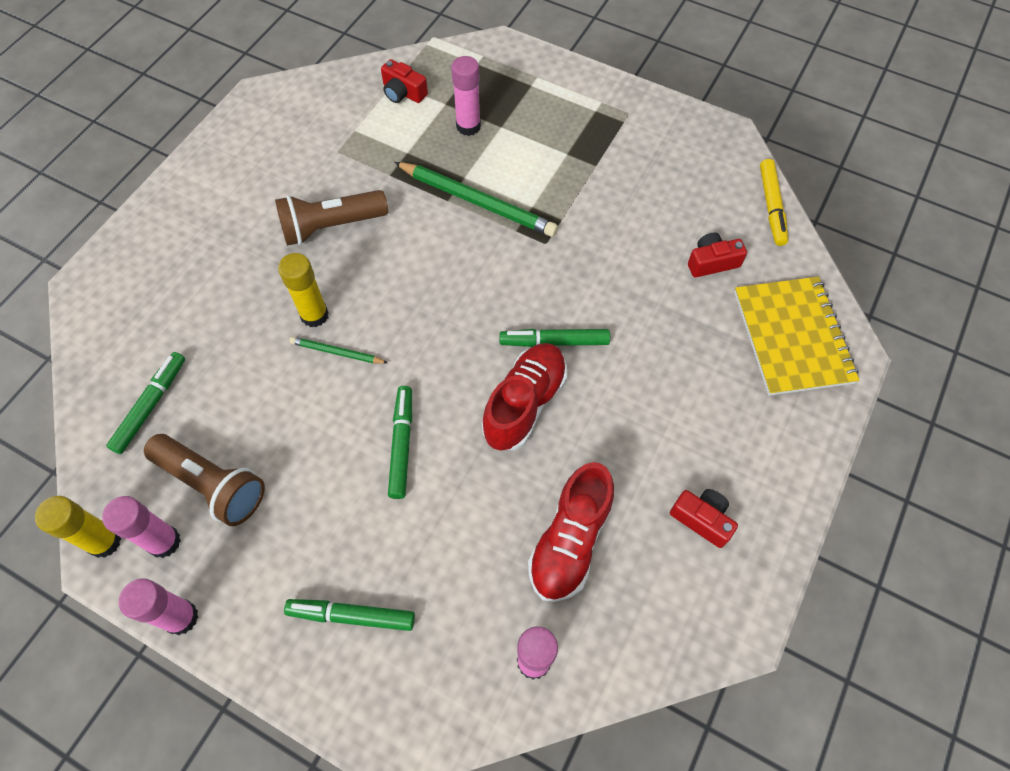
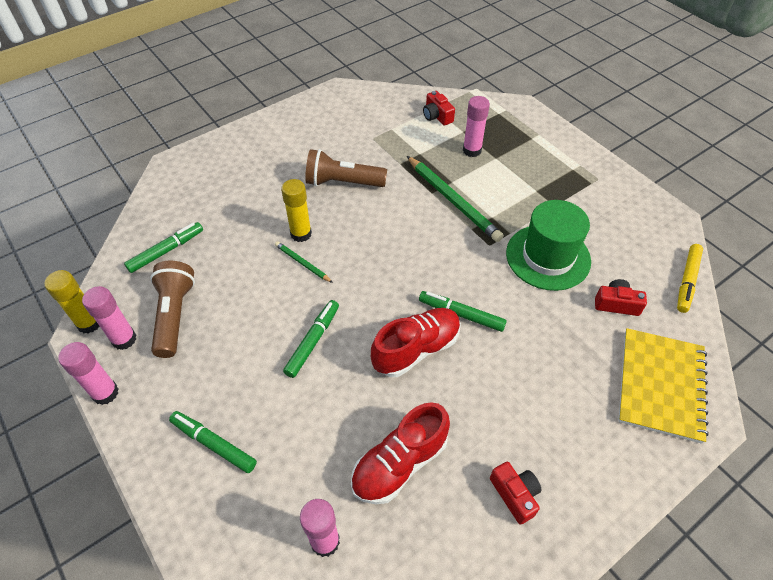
camera: 25 degrees right, 10 degrees down
(212, 484) = (174, 315): brown flashlight -> brown flashlight turned 150 degrees counterclockwise
(616, 233) = (548, 257): none -> green hat

